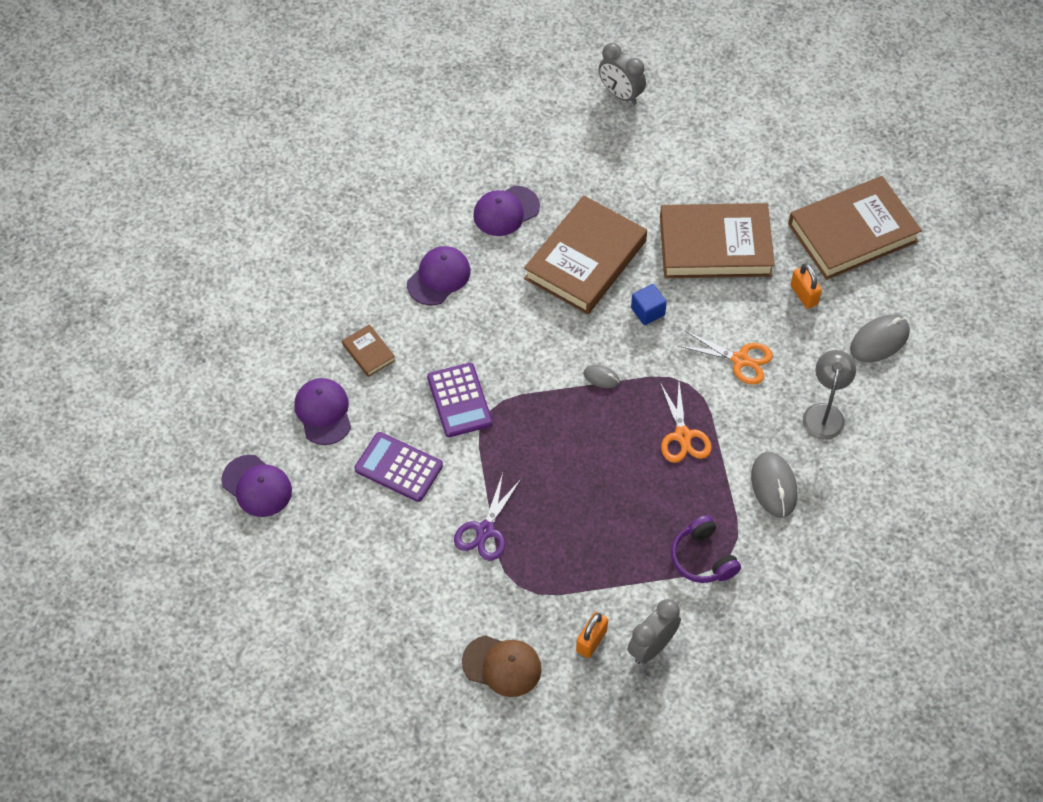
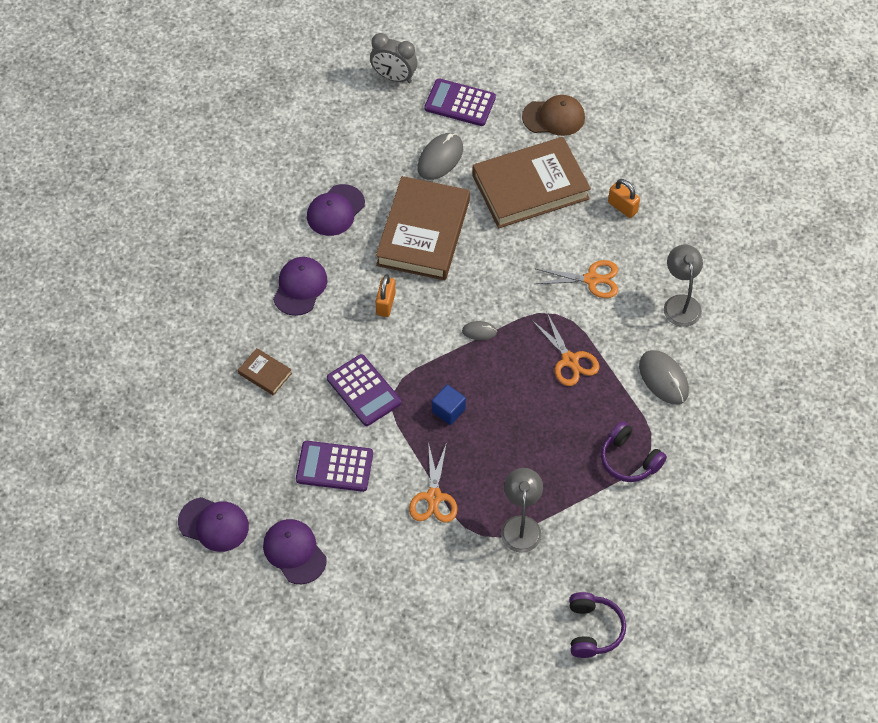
camera: 20 degrees left, 0 degrees up
(323, 412) = (246, 439): purple cap -> purple cap (294, 552)
(485, 530) = (434, 497): purple scissors -> orange scissors
(502, 666) = (497, 609): brown cap -> brown cap (554, 117)
(562, 588) = (521, 525): none -> grey lamp
(591, 641) = (564, 562): orange padlock -> orange padlock (386, 304)
(592, 720) = (593, 630): none -> purple headphones
(647, 311) = (496, 262): blue cube -> blue cube (448, 410)
(652, 647) = (617, 550): grey clock -> none
(677, 139) = (460, 103): none -> purple calculator
(852, 233) = (641, 141): brown book -> none
(879, 340) = (701, 227): grey mouse -> grey mouse (440, 158)

